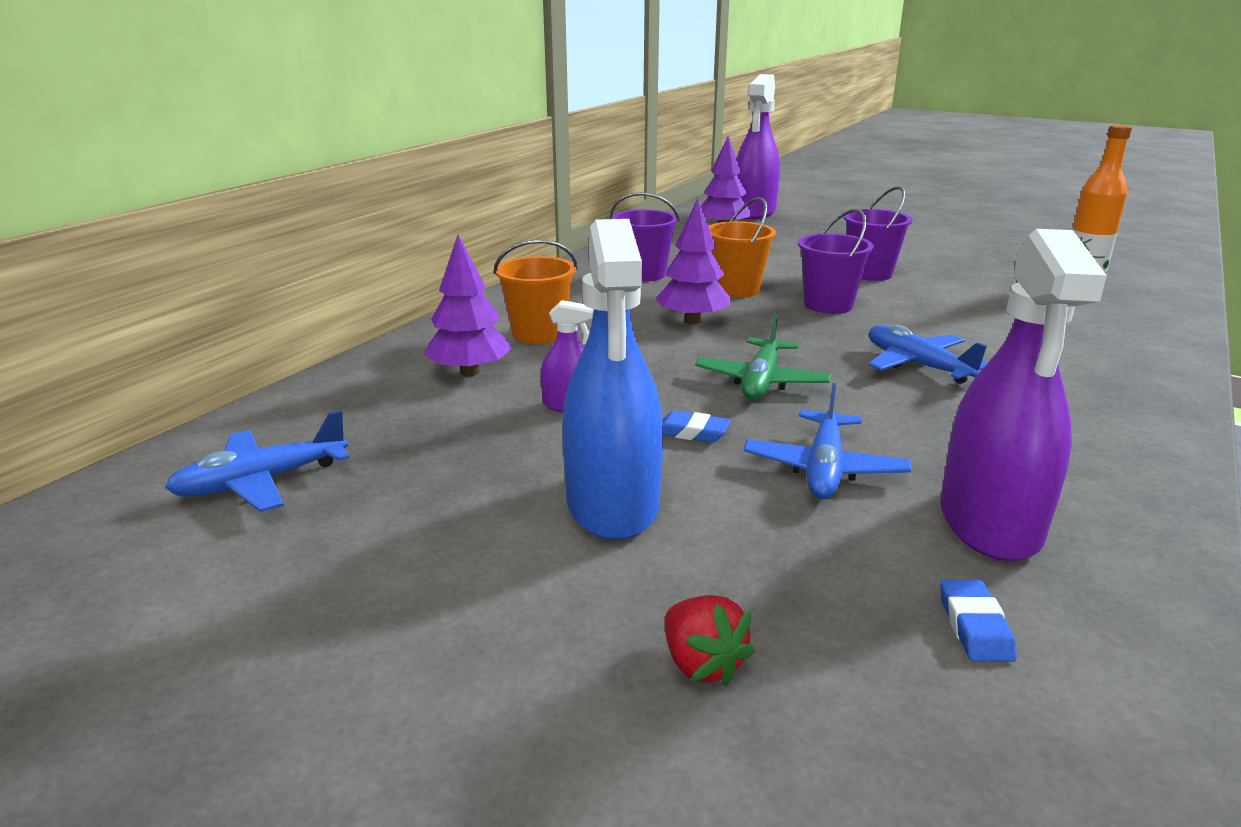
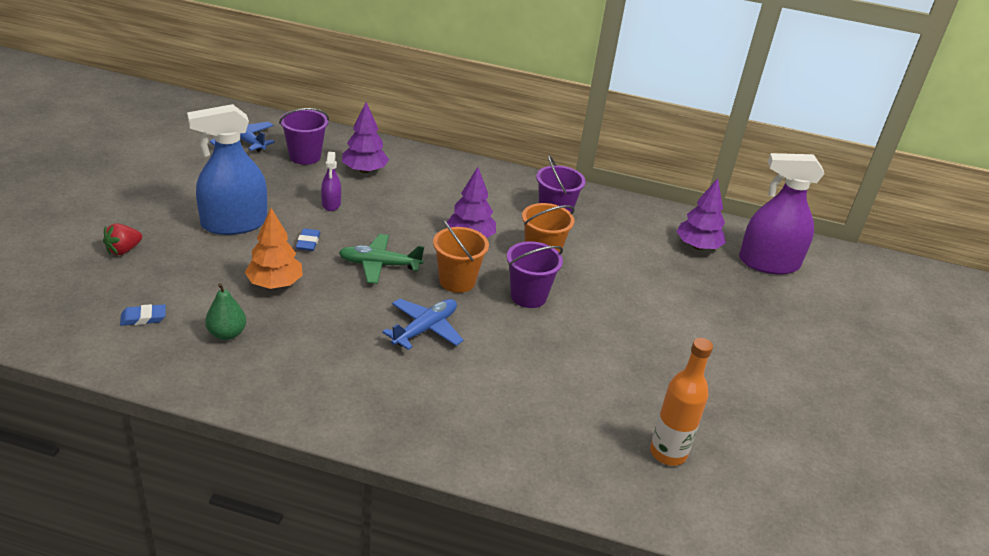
camera: 70 degrees right, 10 degrees up
(538, 334) = (425, 185): orange bucket -> orange bucket (457, 281)
(824, 469) = (275, 284): blue plane -> orange tree
(869, 273) = (617, 322): purple bucket -> purple bucket (305, 156)
(990, 522) = (227, 334): purple spray bottle -> green pear

